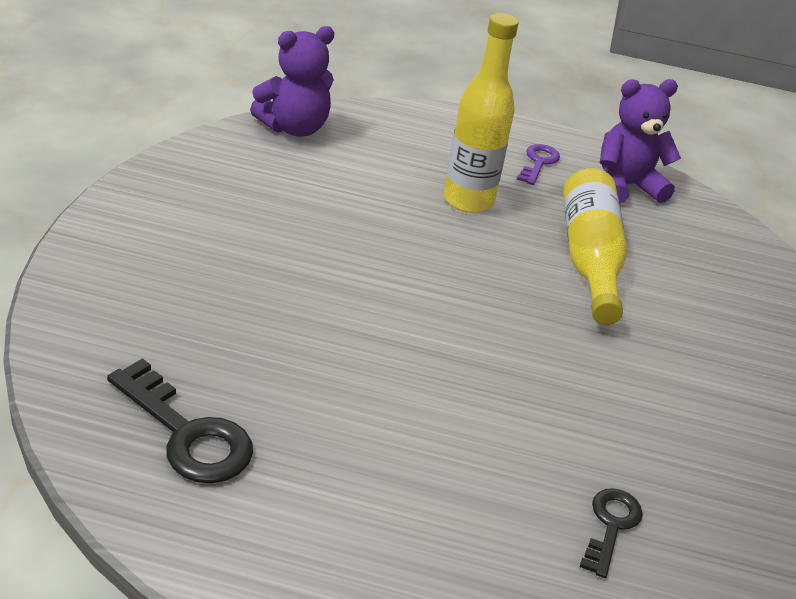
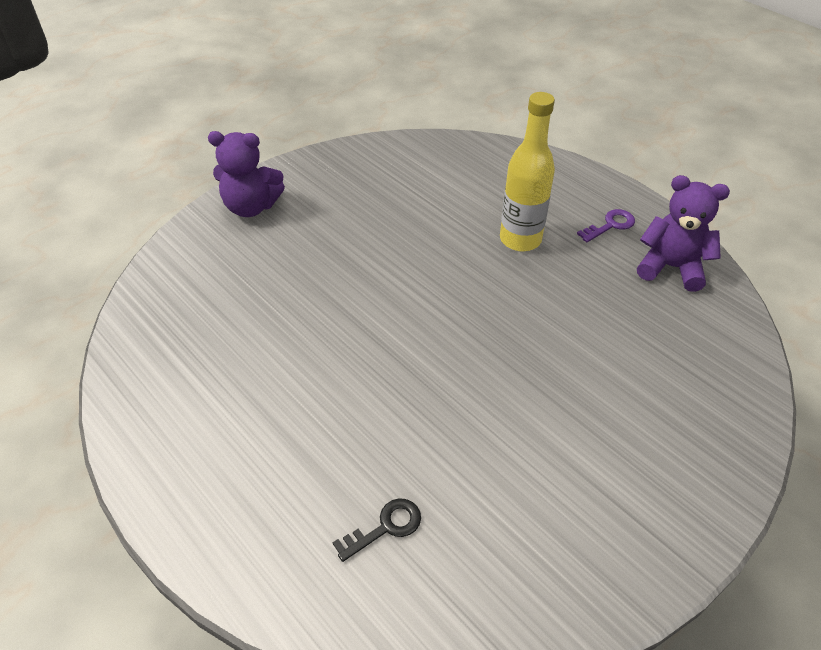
camera: 40 degrees right, 10 degrees up
(188, 434) = (183, 338): black key -> none
(294, 128) = (442, 148): purple teddy bear -> purple teddy bear (251, 207)
(589, 259) = (575, 317): yellow bottle -> none

